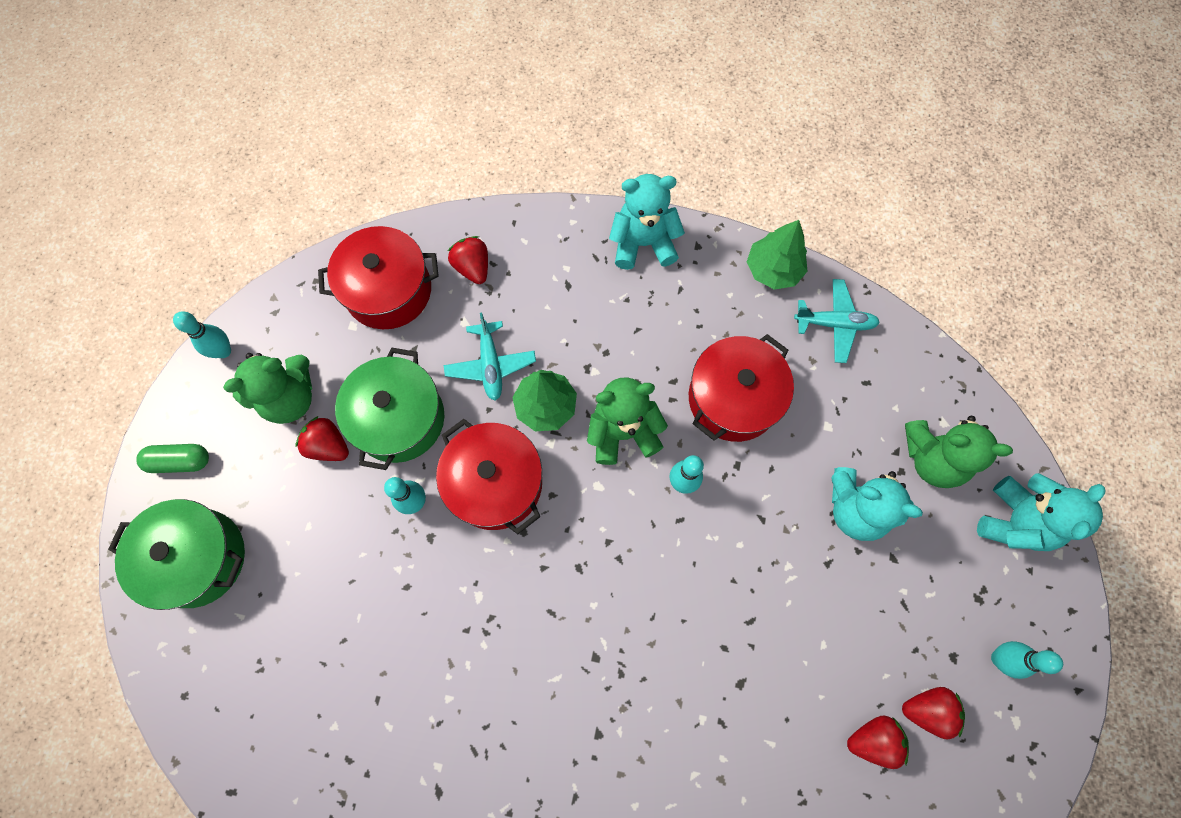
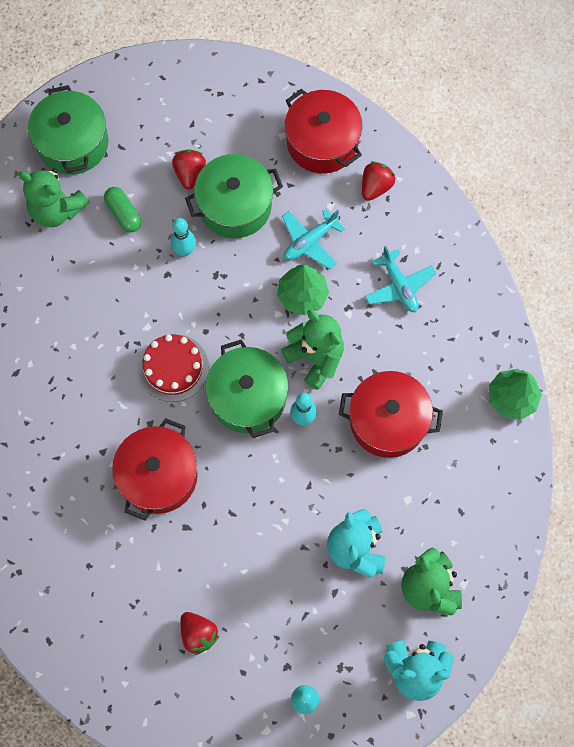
camera: 60 degrees right, 0 degrees up
(180, 461) = (126, 91): green capsule -> green capsule (123, 214)
(223, 351) = (213, 67): turquoise bowling pin -> none
(290, 398) = (207, 129): green teddy bear -> green teddy bear (57, 210)
(495, 483) = (228, 294): red pot -> red pot (158, 475)
(545, 592) = (173, 368): none -> red cake
(626, 528) = (248, 397): none -> green pot
(643, 243) = (472, 293): turquoise teddy bear -> none
(834, 324) = (495, 465): turquoise plane -> turquoise plane (399, 286)
(927, 710) = (239, 663): red strawberry -> none

